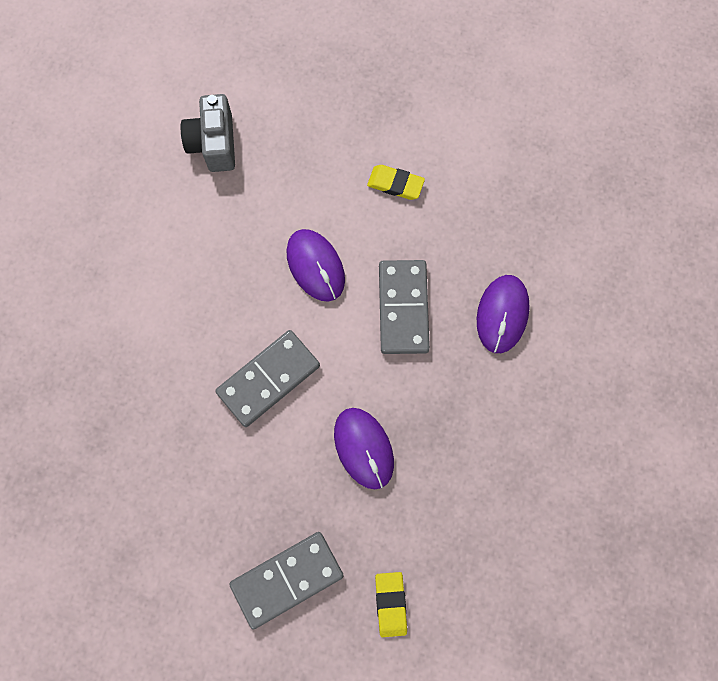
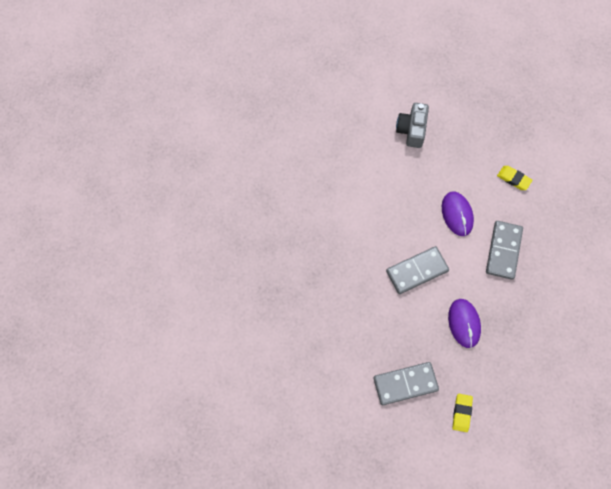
camera: 15 degrees right, 5 degrees down
(502, 314) = (561, 269): purple mouse -> none

